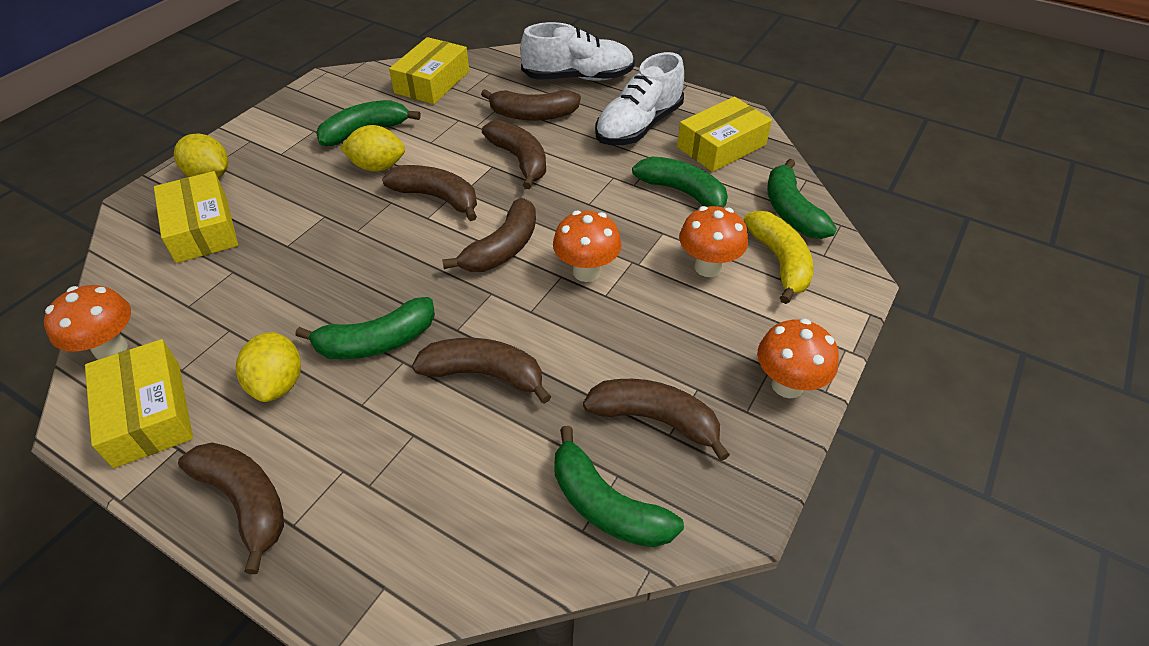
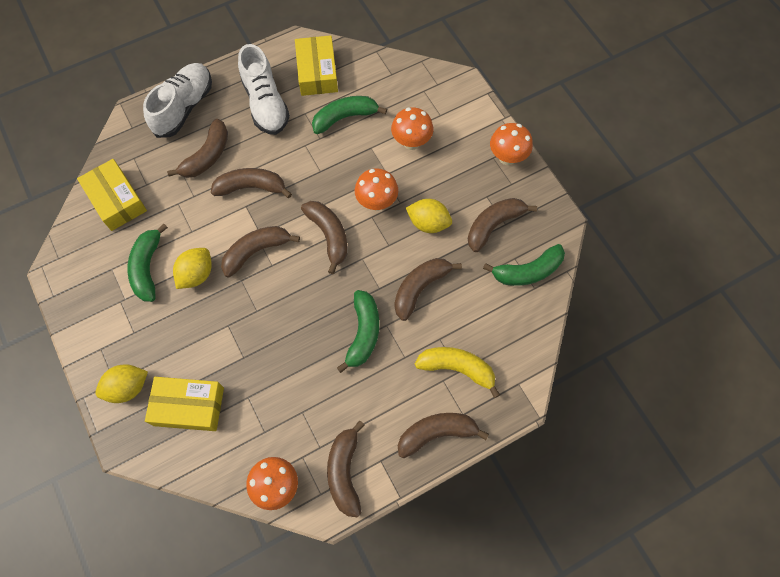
camera: 60 degrees left, 20 degrees up
(148, 413) = (345, 472): yellow box -> brown banana
(278, 383) = (364, 395): yellow lemon -> yellow lemon (428, 223)
(779, 262) = (429, 107): yellow banana -> yellow banana (457, 368)
(791, 211) = (396, 76): green banana -> none

